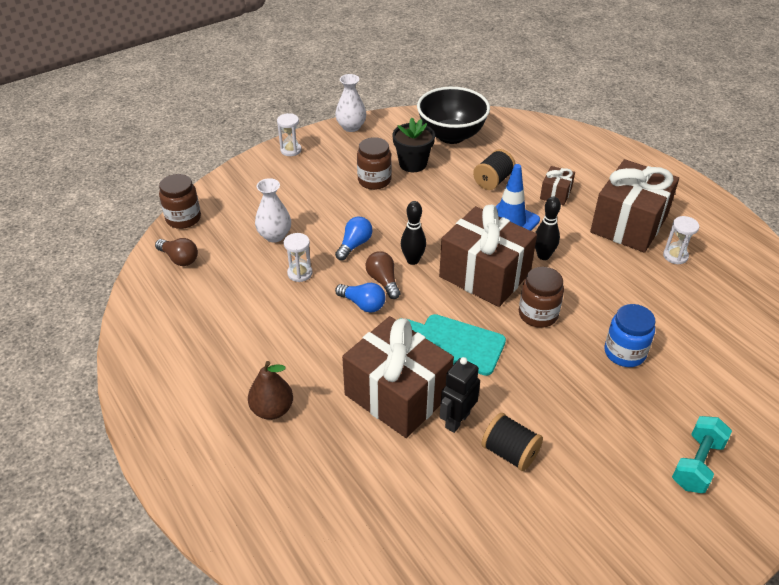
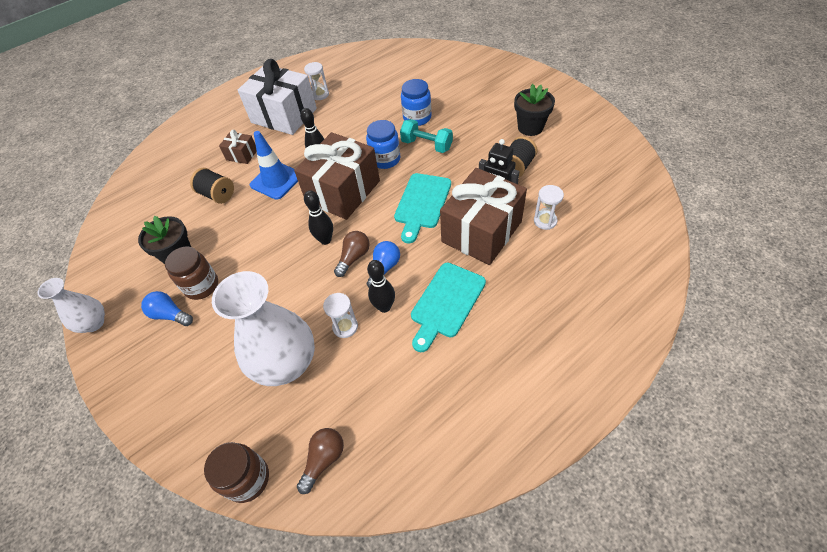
camera: 90 degrees left, 10 degrees up
(272, 409) = (518, 314): brown pear -> none
(274, 235) = (286, 363): white vase -> white vase, size x1.83
(291, 150) = (125, 380): white hourglass -> white hourglass (545, 221)
(304, 350) = (446, 303): none -> turquoise cutting board
(314, 302) = (384, 307): none -> black bowling pin
(354, 245) = (303, 287): blue light bulb -> blue light bulb (170, 315)
(383, 281) = (353, 258): brown light bulb -> brown light bulb turned 150 degrees clockwise
(451, 135) = (137, 230): black bowl -> none
(538, 314) = (385, 159): brown jar -> blue jar
(600, 488) = (530, 127): none -> black flower pot
(629, 224) = (284, 115): brown gift -> white gift
(697, 464) = (500, 91): turquoise dumbbell -> turquoise dumbbell (427, 145)

